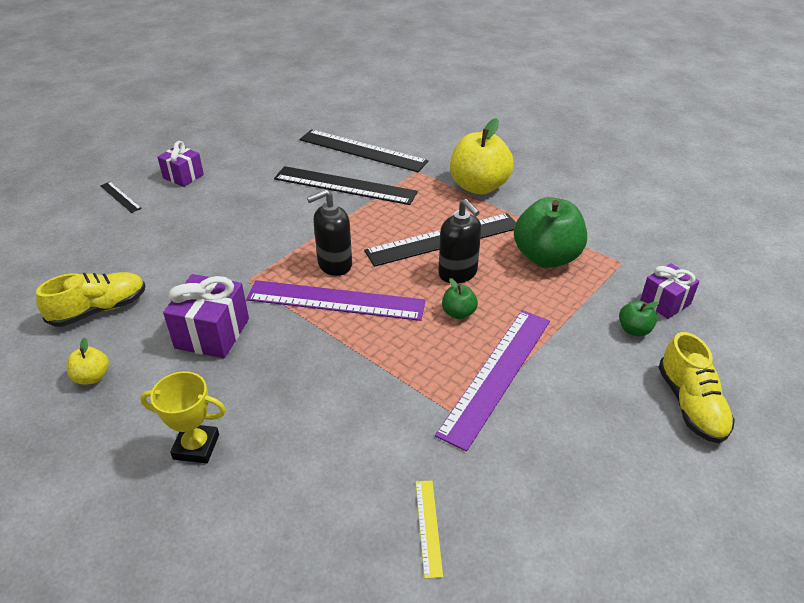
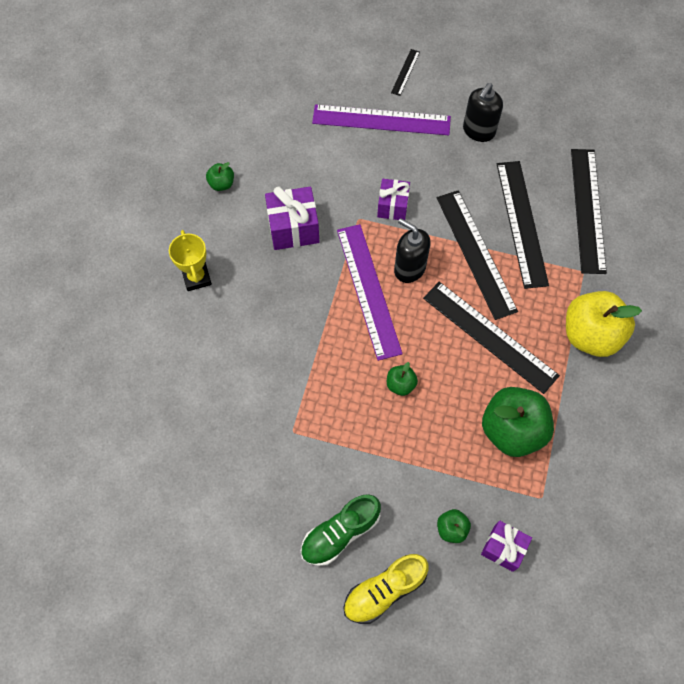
camera: 65 degrees right, 25 degrees up
(92, 377) = (221, 184): yellow apple -> green apple
(99, 309) = (280, 146): yellow shoe -> none
(183, 176) = (458, 96): purple gift -> purple gift (392, 206)
(352, 219) = (475, 253): none -> black ruler
(428, 527) = (197, 440): yellow ruler -> none
(458, 273) = (449, 365): black soap dispenser -> black soap dispenser (478, 131)
(496, 374) = (347, 437): purple ruler -> purple ruler (381, 120)
(611, 419) = (340, 533): none -> green shoe

